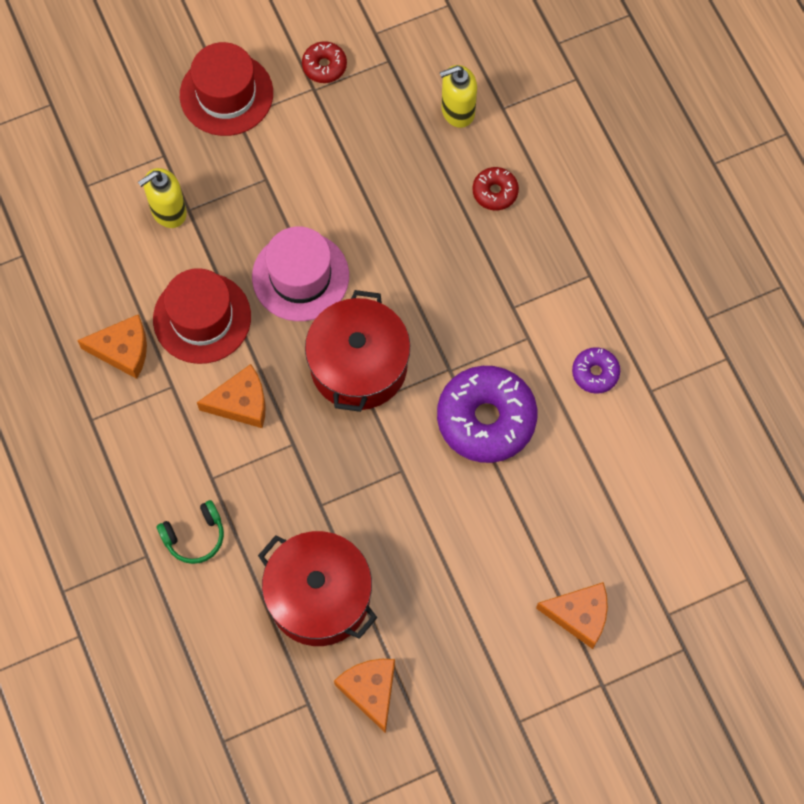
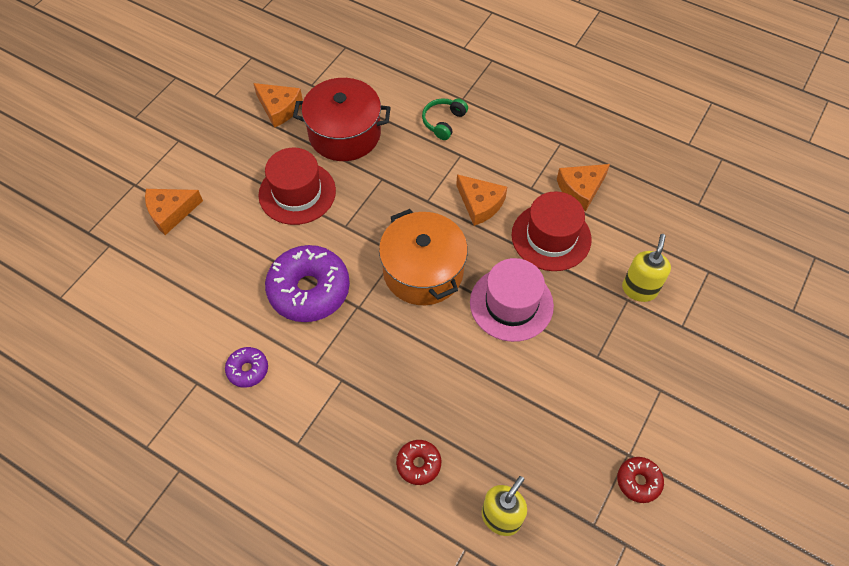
camera: 145 degrees right, 10 degrees down
(226, 94) = (686, 403): red hat -> red hat (297, 193)
(241, 402) = (480, 204): orange cheese -> orange cheese turned 90 degrees counterclockwise
(358, 365) = (423, 271): red pot -> orange pot

